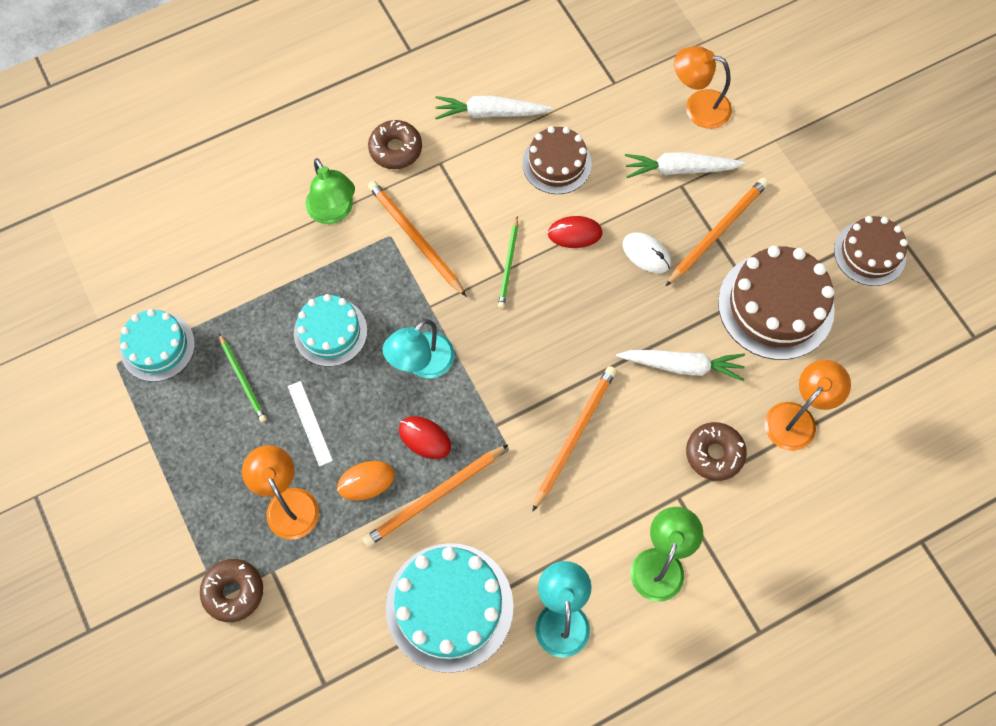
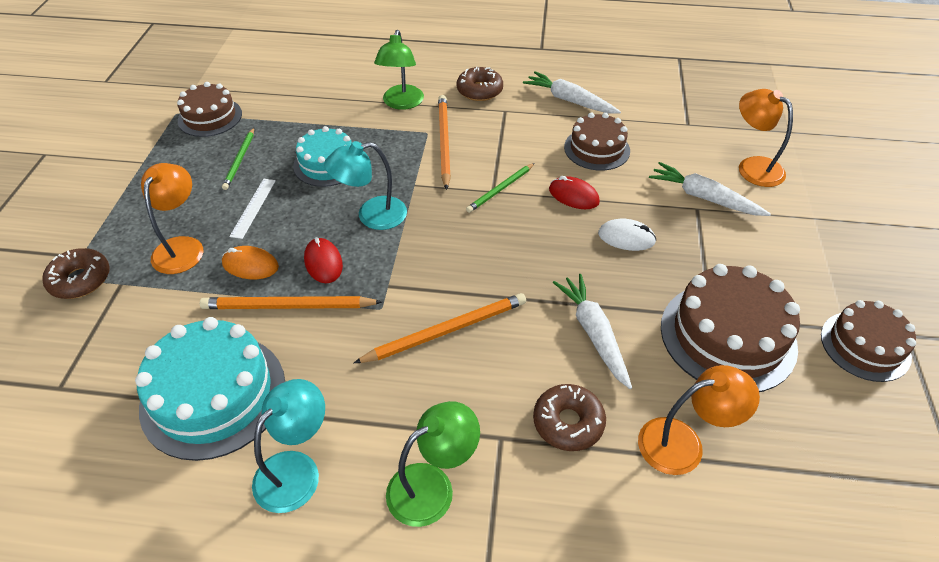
camera: 35 degrees right, 20 degrees down
(157, 347) = (210, 117): turquoise cake -> brown cake
(646, 254) = (626, 237): white mouse -> white mouse turned 60 degrees counterclockwise
(682, 366) = (593, 333): white carrot -> white carrot turned 150 degrees counterclockwise
(717, 232) = (707, 254): orange pencil -> none

